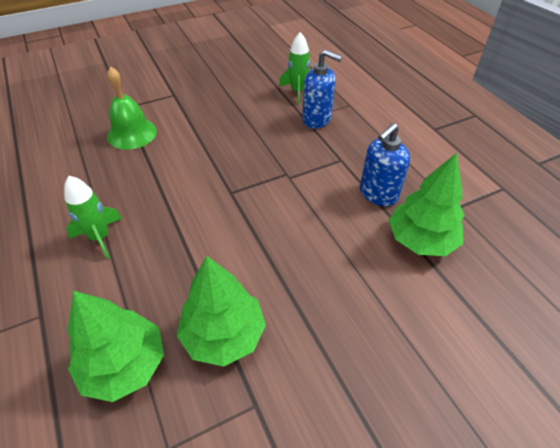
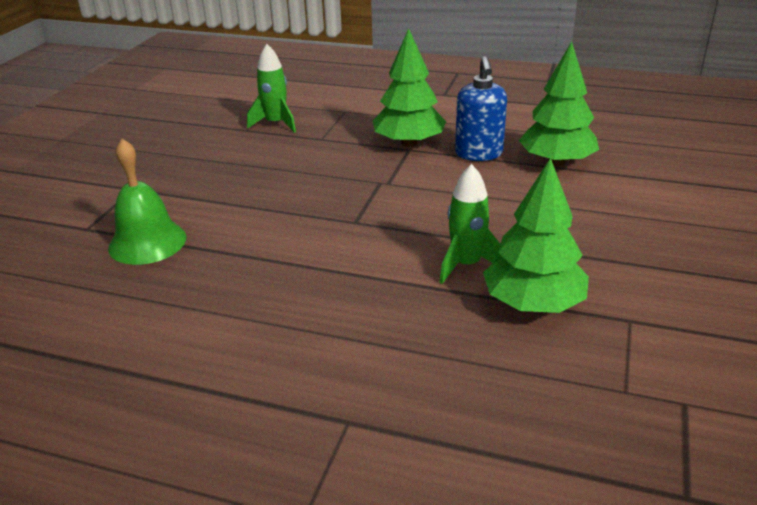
camera: 45 degrees left, 15 degrees down
(100, 237) = (288, 331): green rocket -> green rocket (466, 265)
(124, 365) = (496, 381): green tree -> green tree (409, 143)
(317, 119) = (334, 134): blue soap dispenser -> none

